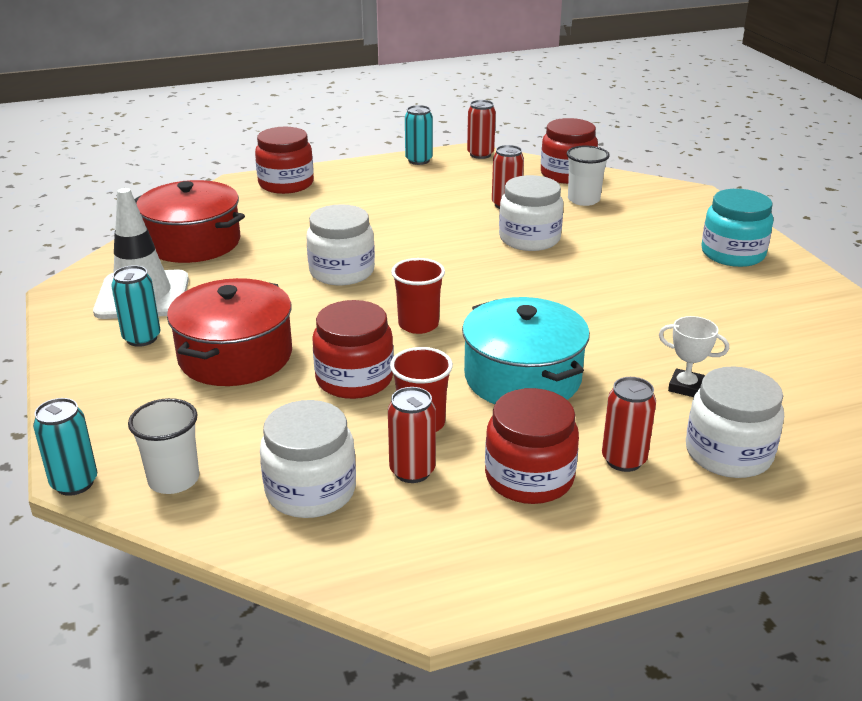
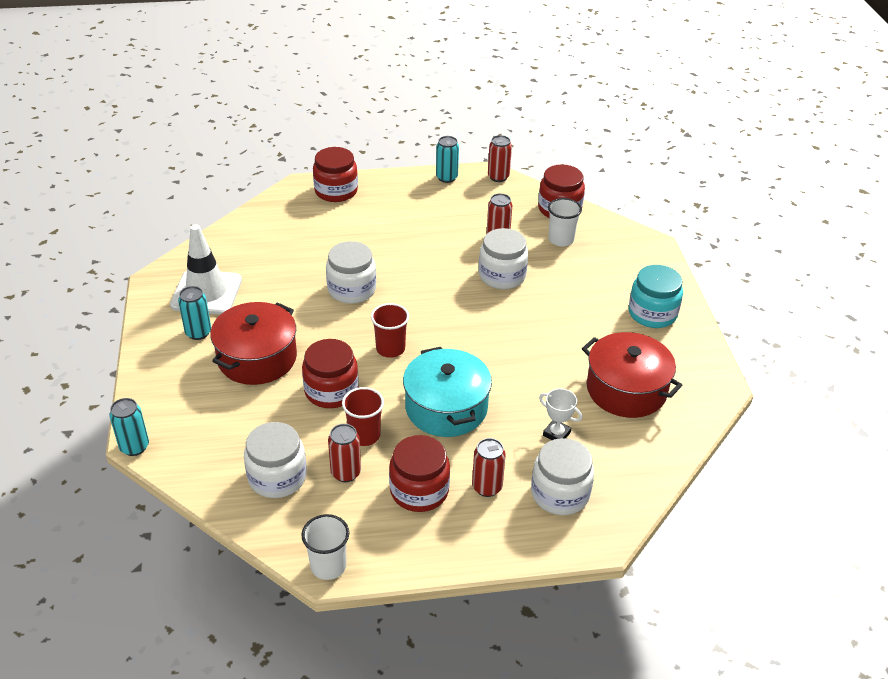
camera: 10 degrees right, 10 degrees up
(174, 480) = (195, 454): white cup -> white cup (328, 566)
(193, 242) = (252, 245): red pot -> red pot (626, 389)

